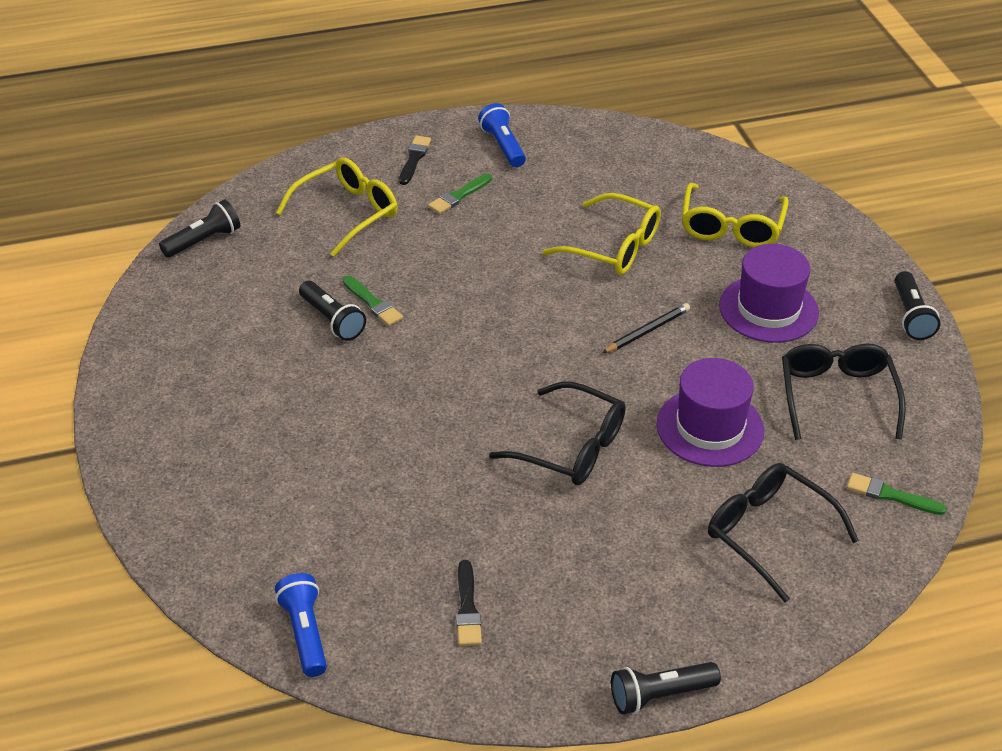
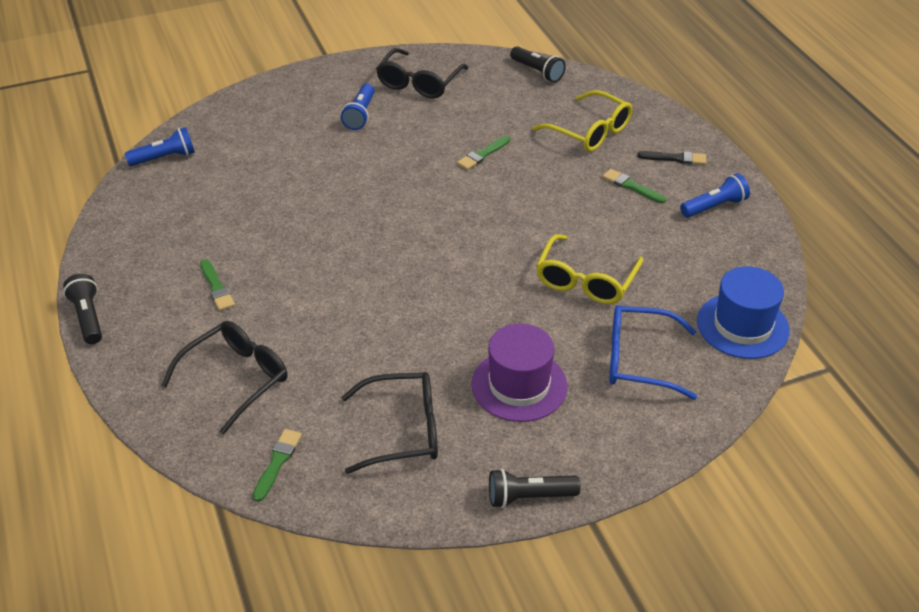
camera: 85 degrees right, 0 degrees up
(253, 412) = (360, 115): none -> blue flashlight
(332, 320) = (460, 138): black flashlight -> none
(467, 608) = (177, 223): black brush -> none
(571, 447) = (331, 265): black glasses -> black glasses (419, 83)
(607, 558) = (216, 288): none -> green brush
(647, 331) = (474, 304): black pencil -> none
(684, 158) = (742, 326): none -> blue hat
(710, 427) = (357, 344): purple hat -> none
(731, 227) = (639, 360): yellow glasses -> blue glasses

